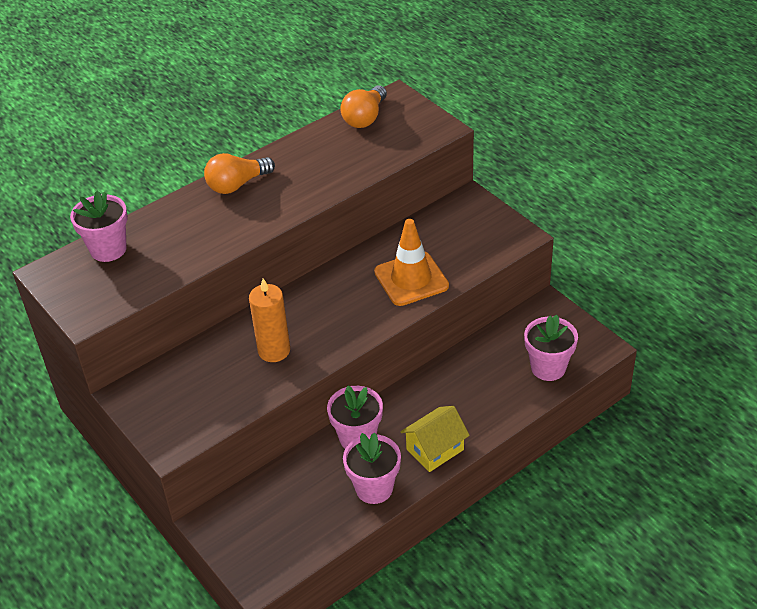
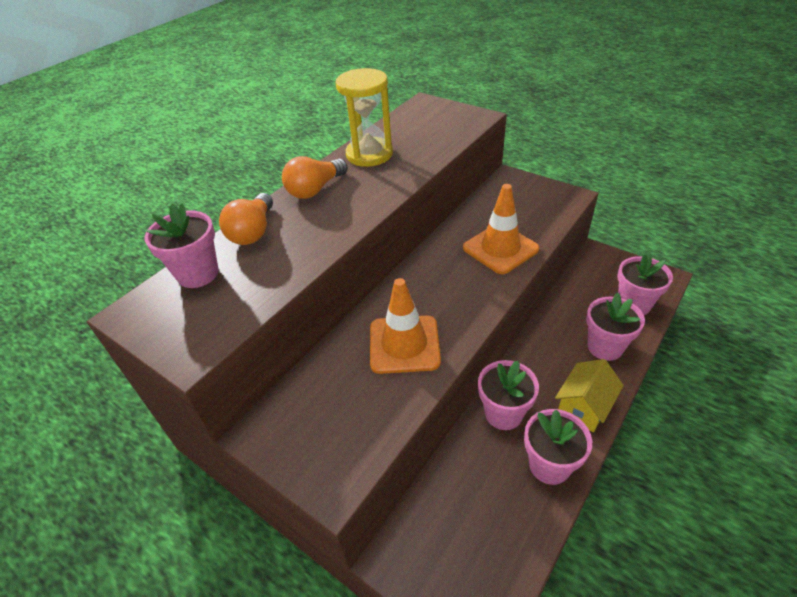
camera: 15 degrees left, 0 degrees up
(274, 351) = (404, 344): orange candle -> orange traffic cone
(305, 154) = (369, 154): none -> yellow hourglass
(365, 118) = (407, 120): orange light bulb -> orange light bulb (253, 232)
(490, 402) = (605, 347): none -> pink flower pot

